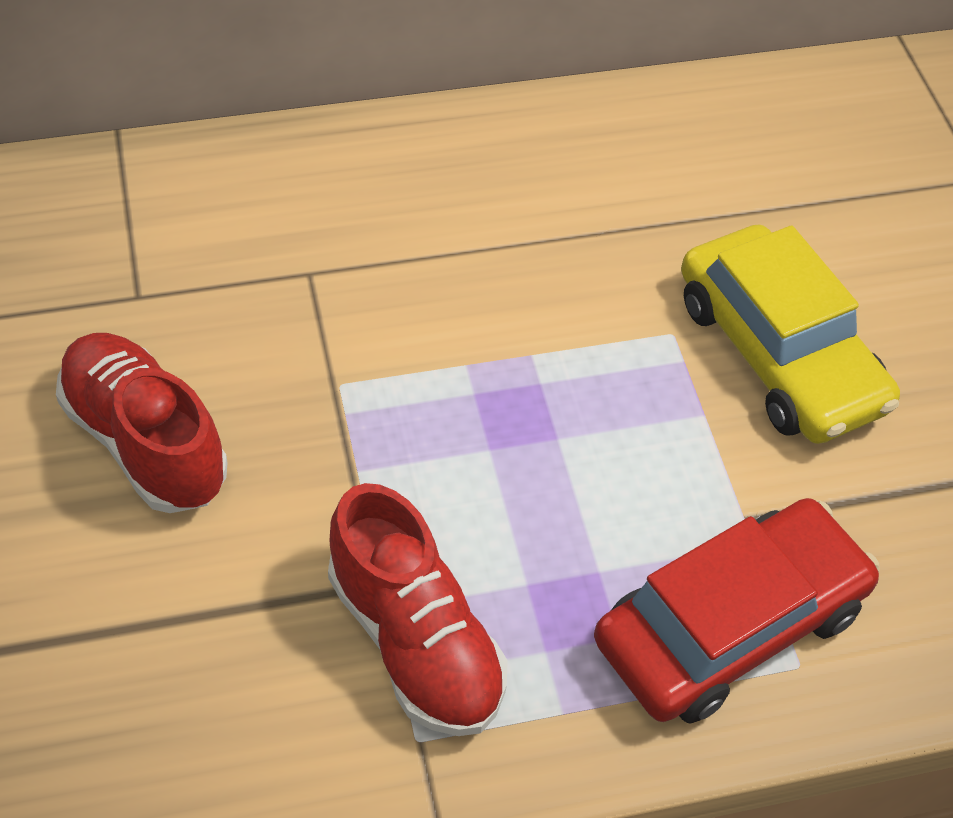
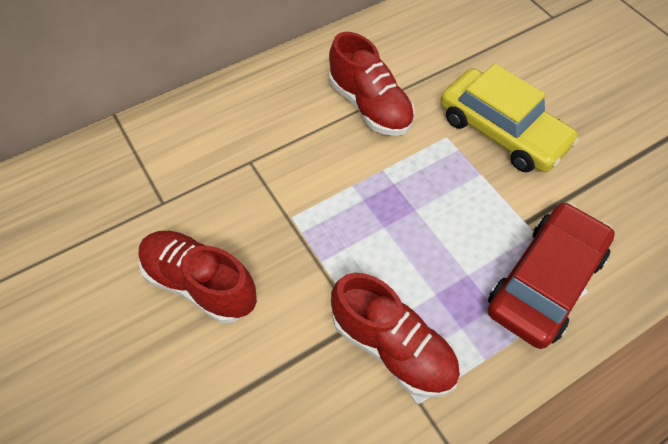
camera: 15 degrees left, 5 degrees up
(559, 241) = (370, 106): none -> red shoe

